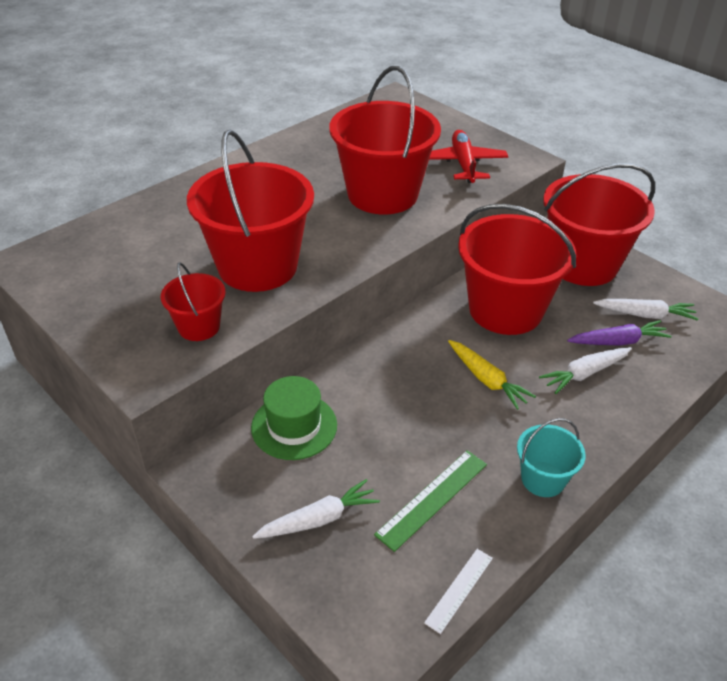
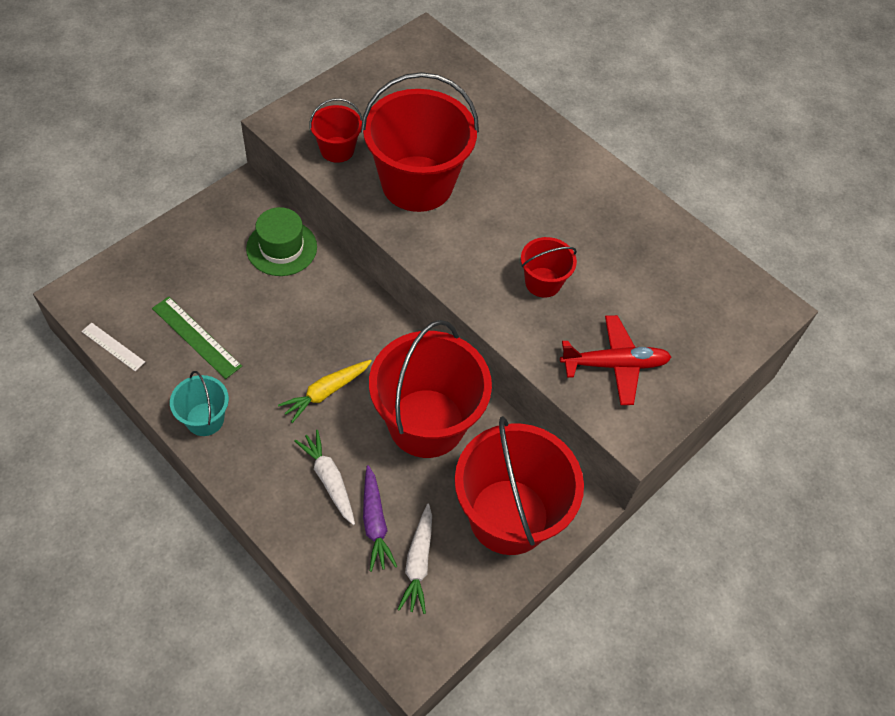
camera: 85 degrees right, 15 degrees up
(319, 519) = (188, 264): white carrot -> none
(382, 194) = (543, 282): red bucket -> red bucket, size x0.48

